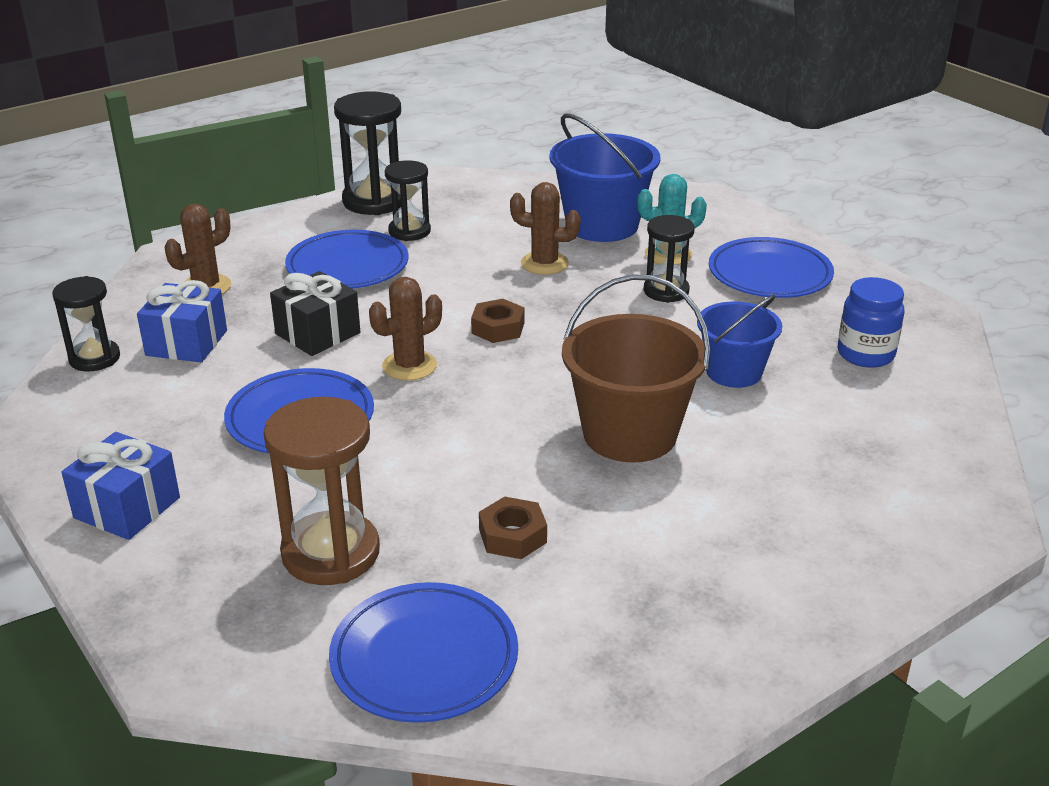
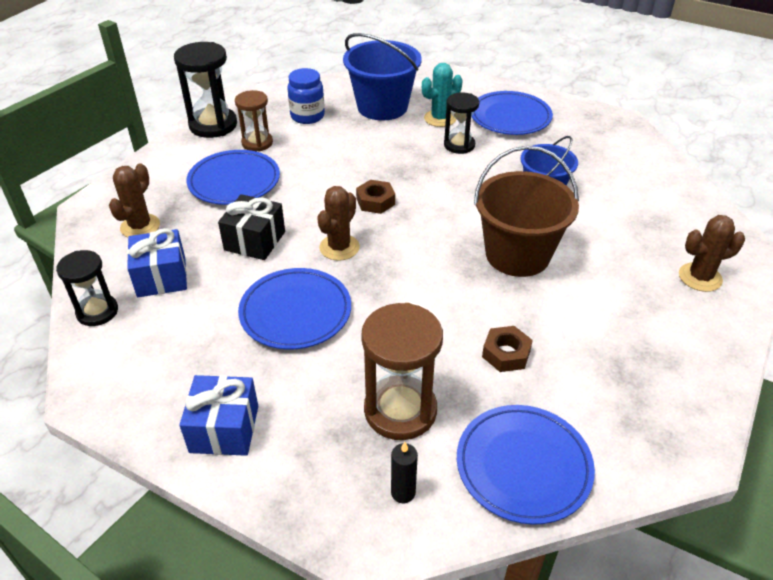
camera: 25 degrees left, 10 degrees up
(261, 634) = (403, 493): none -> black candle
(409, 231) = (257, 143): black hourglass -> brown hourglass
(544, 263) = (368, 145): brown cactus -> brown cactus (700, 277)
(865, 354) = (605, 158): blue jar -> blue jar (307, 116)

